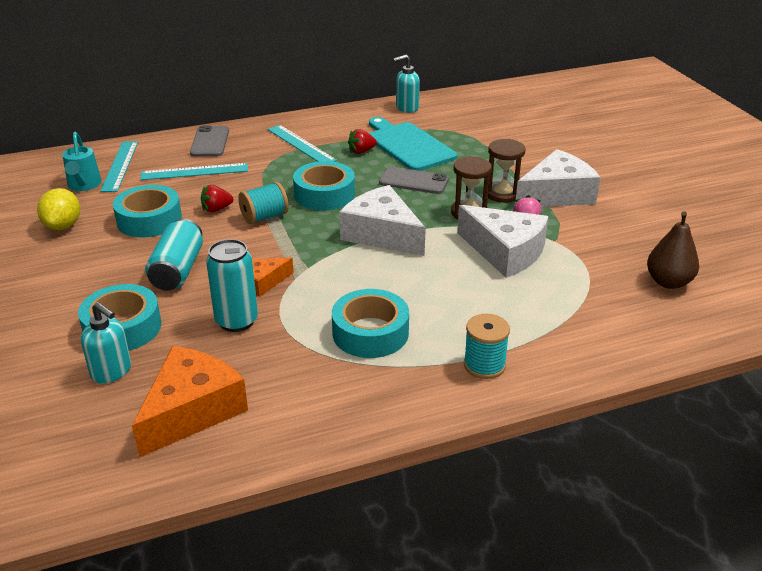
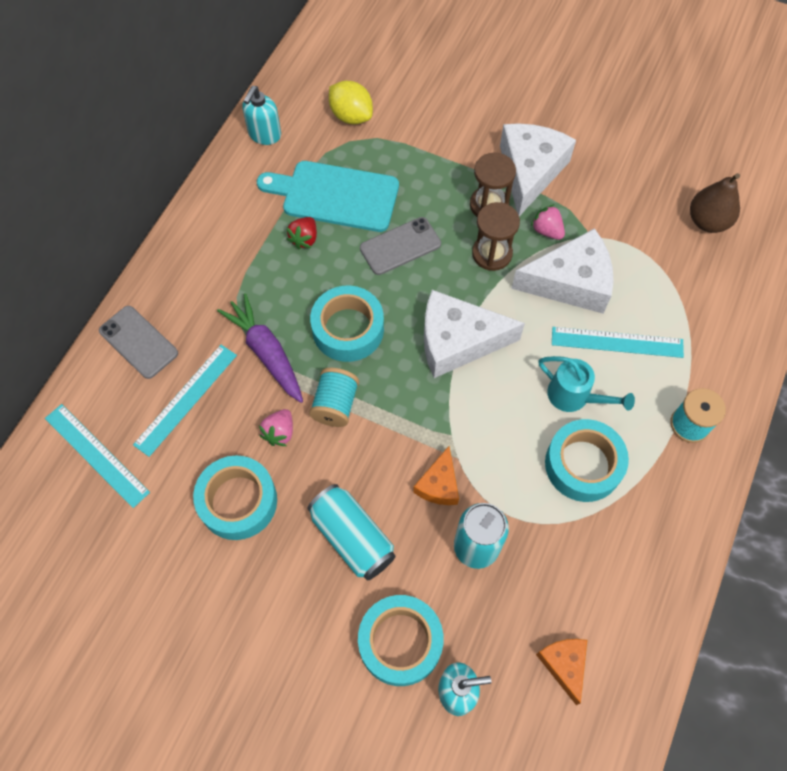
camera: 45 degrees left, 30 degrees up
(63, 226) = (167, 583): yellow lemon -> yellow lemon (351, 116)
(84, 185) = (102, 514): turquoise watering can -> turquoise watering can (574, 396)
(192, 411) = (564, 665): orange cheese -> orange cheese, size x0.54
(216, 209) = (279, 432): red strawberry -> pink strawberry
(264, 178) = (266, 352): none -> purple carrot
(301, 144) = (235, 273): turquoise ruler -> turquoise ruler (617, 342)

